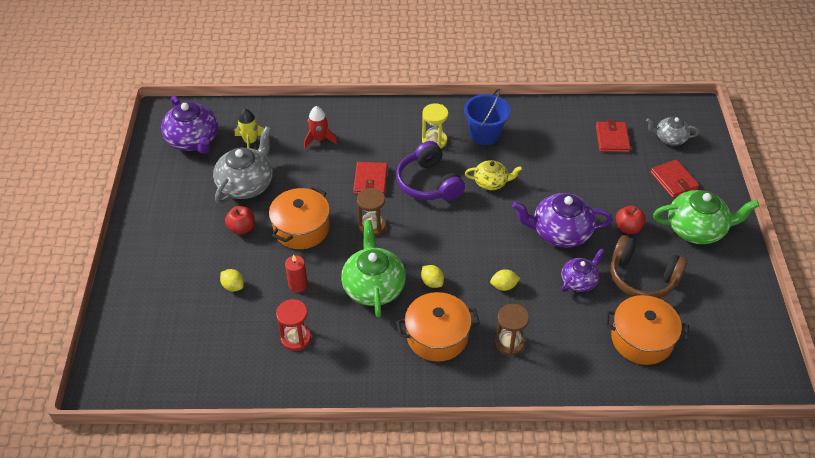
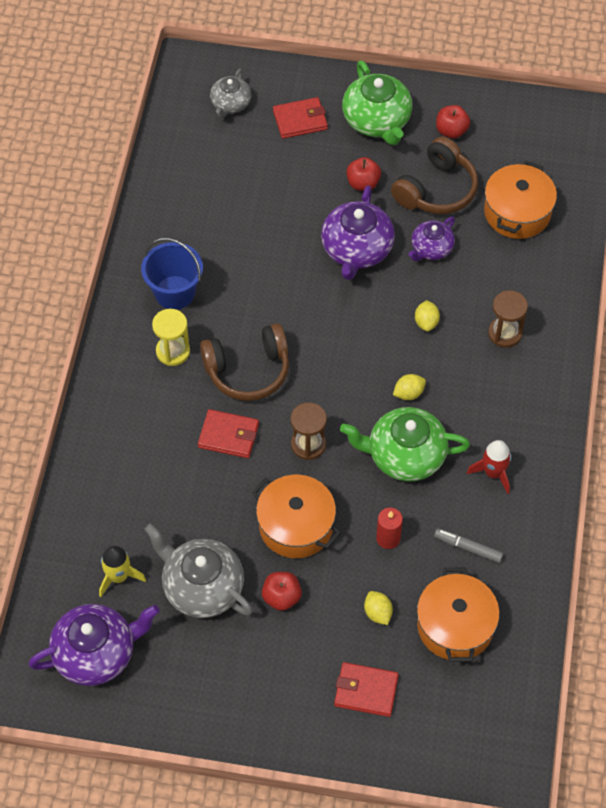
camera: 80 degrees left, 10 degrees up
(233, 286) = (377, 613): yellow lemon -> yellow lemon turned 75 degrees counterclockwise
(296, 338) = (468, 548): red hourglass -> grey marker
(319, 139) = (135, 488): red rocket -> red rocket (493, 473)
(429, 183) = (248, 370): purple headphones -> brown headphones
(437, 336) = (486, 401): orange pot -> orange pot (455, 626)
(491, 182) = (262, 302): yellow teapot -> none
(579, 281) = (431, 249): purple teapot -> purple teapot turned 105 degrees counterclockwise
(612, 139) = (217, 161): red wallet -> red wallet (366, 691)
(697, 229) = (377, 121): green teapot -> green teapot turned 150 degrees clockwise
(710, 281) = (451, 131): none -> red apple

